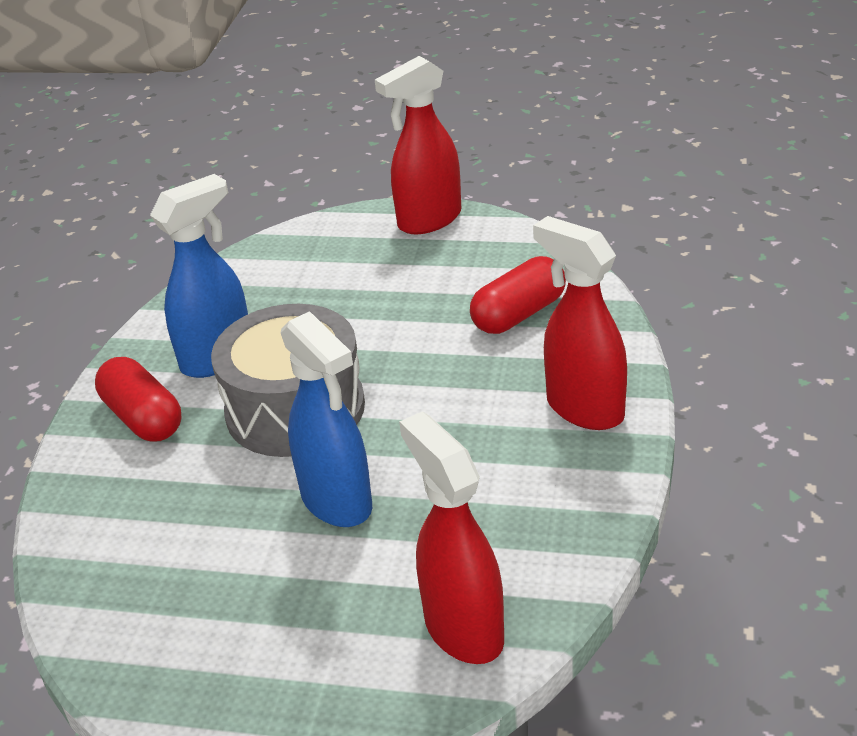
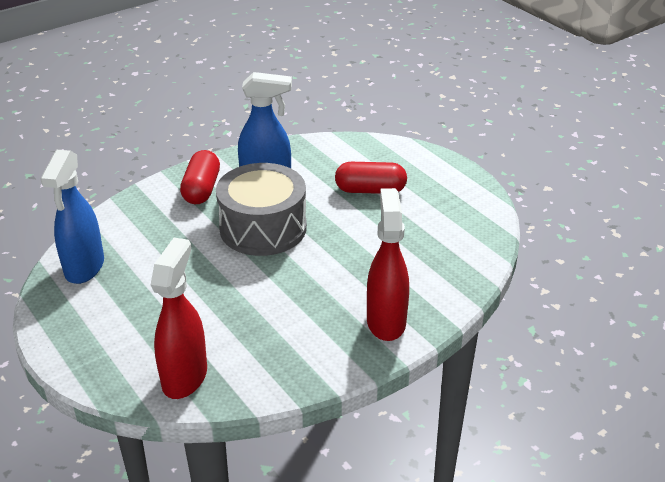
camera: 40 degrees right, 0 degrees up
(337, 502) = (219, 282): blue spray bottle -> blue spray bottle (84, 268)
(429, 220) = (456, 175): red spray bottle -> none
(519, 314) = (427, 253): red capsule -> red capsule (370, 190)

